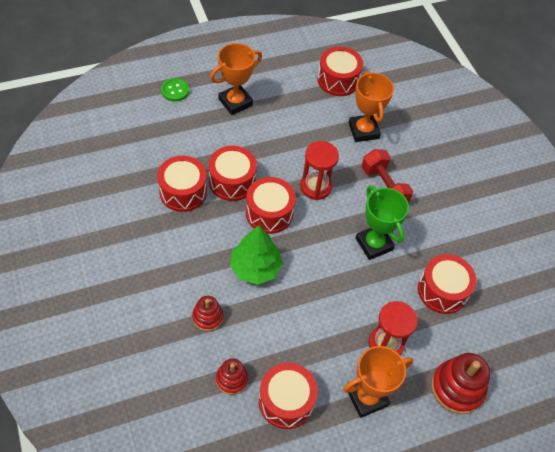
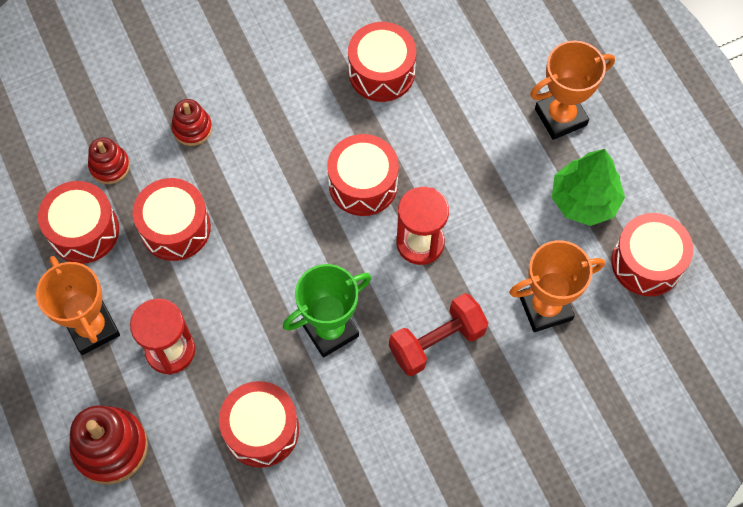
camera: 90 degrees right, 10 degrees up
(175, 91) = (563, 34): green button -> none
(232, 181) = (410, 130): red drum -> red drum (175, 228)
(235, 102) = (560, 117): orange trophy -> orange trophy turned 75 degrees counterclockwise
(255, 268) = (271, 176): green tree -> green tree (584, 200)

